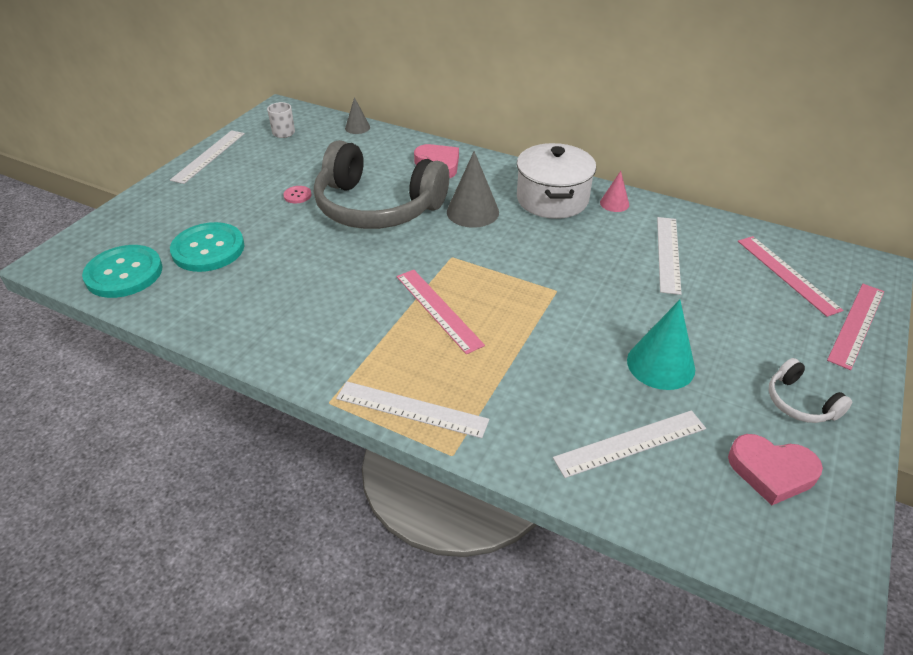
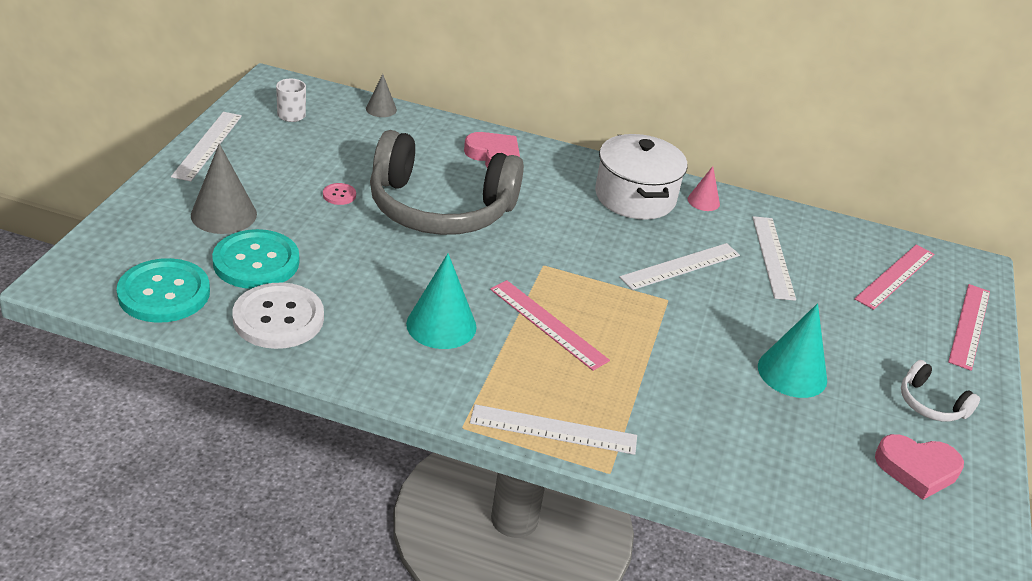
camera: 15 degrees left, 5 degrees down
(207, 297) = (278, 318): none -> white button
(343, 307) = (441, 325): none -> turquoise cone
(472, 212) = (551, 212): grey cone -> grey cone (223, 214)
(630, 443) = (781, 451): white ruler -> white ruler (680, 266)
(787, 274) = (895, 276): pink ruler -> pink ruler turned 75 degrees clockwise

